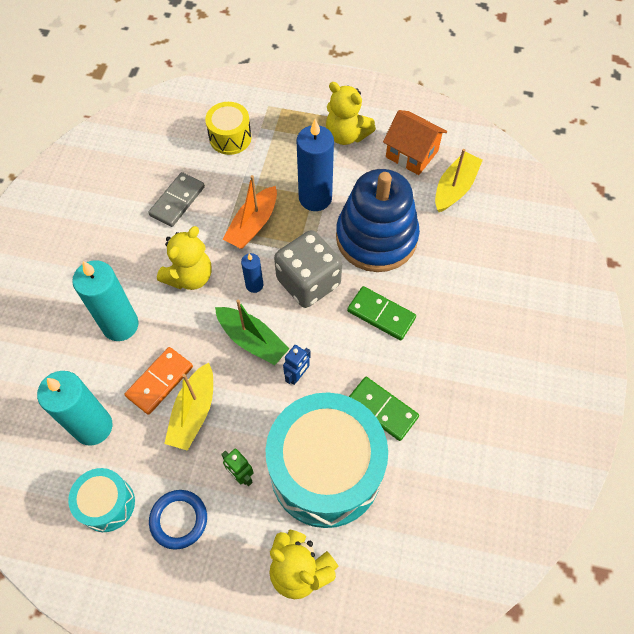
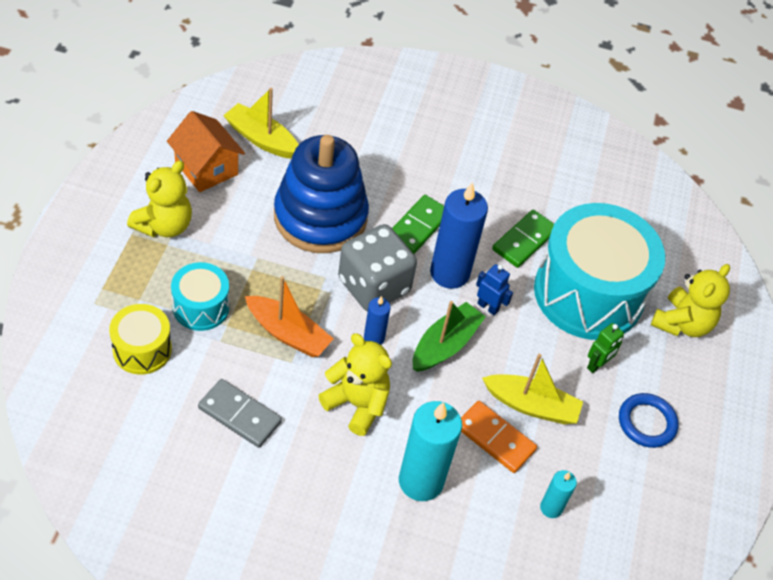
camera: 95 degrees left, 10 degrees down
(93, 427) = (551, 508): turquoise candle -> turquoise candle, size x0.50
(107, 504) = (636, 490): turquoise drum -> turquoise drum (201, 307)
(315, 198) = (256, 267): blue candle -> blue candle (449, 273)
(412, 154) = (206, 168): orange house -> orange house turned 75 degrees counterclockwise

